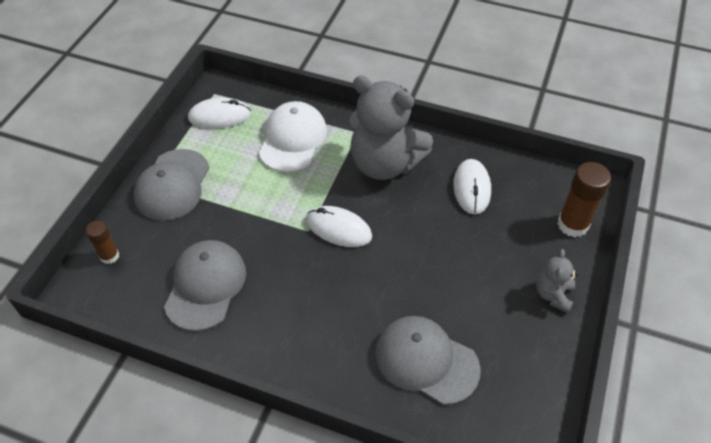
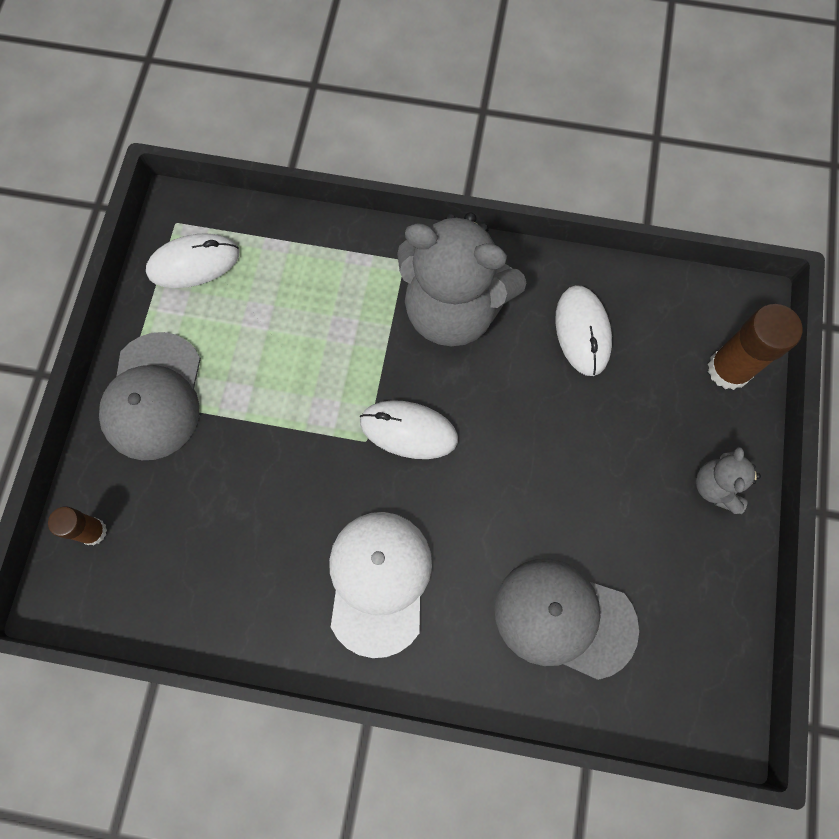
camera: 10 degrees left, 20 degrees up
(205, 286) = (242, 556): grey cap -> none
(292, 139) = (311, 288): white cap -> white cap (379, 581)

